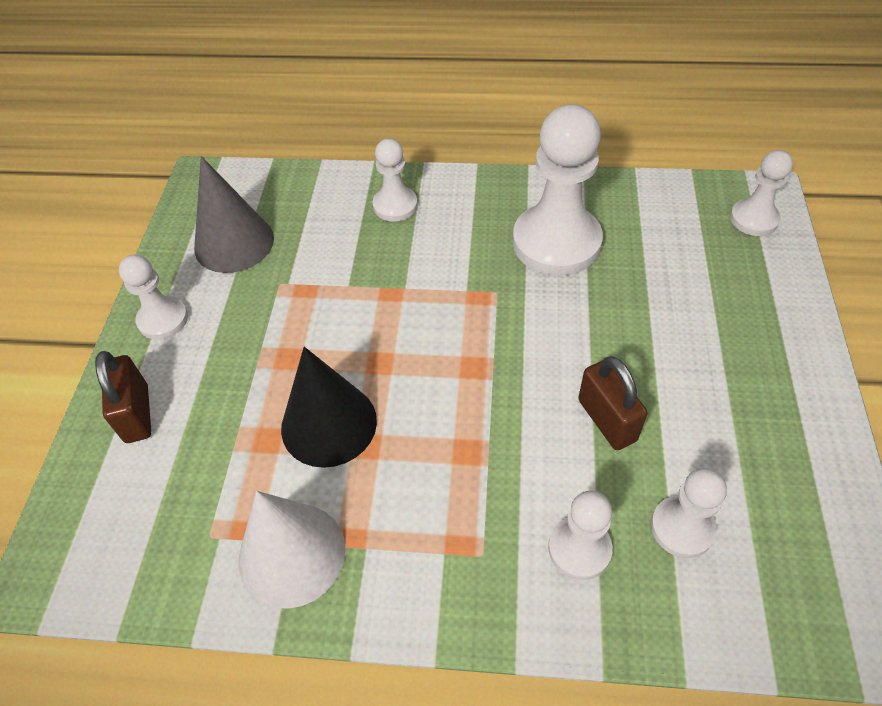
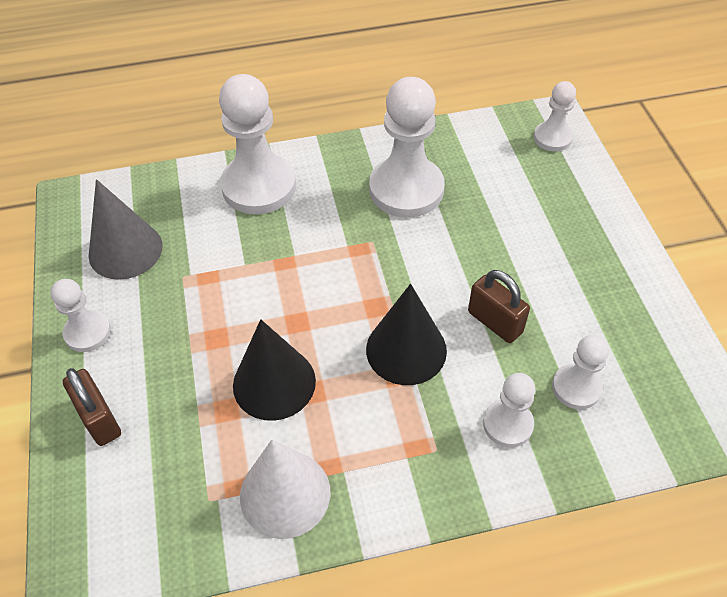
camera: 20 degrees left, 0 degrees up
(395, 205) = (259, 186): white pawn -> white pawn, size x1.87
(489, 425) = (406, 350): none -> black cone

